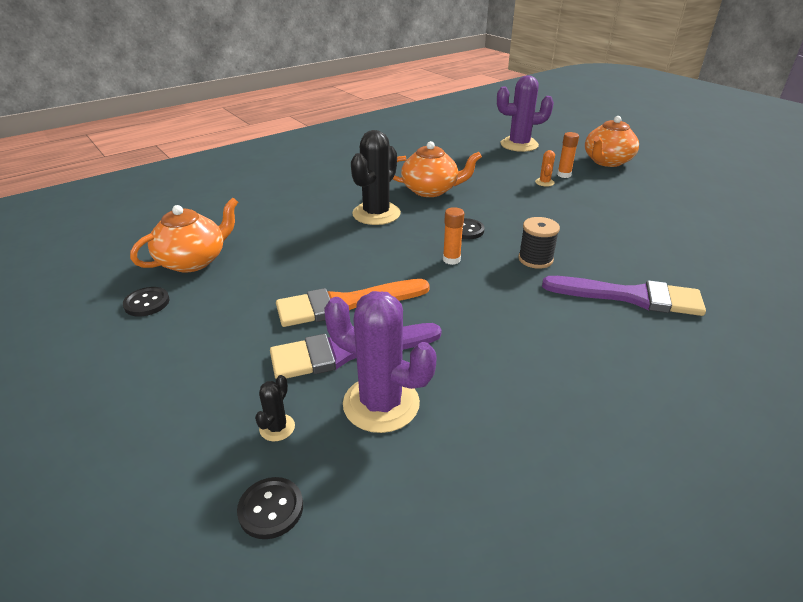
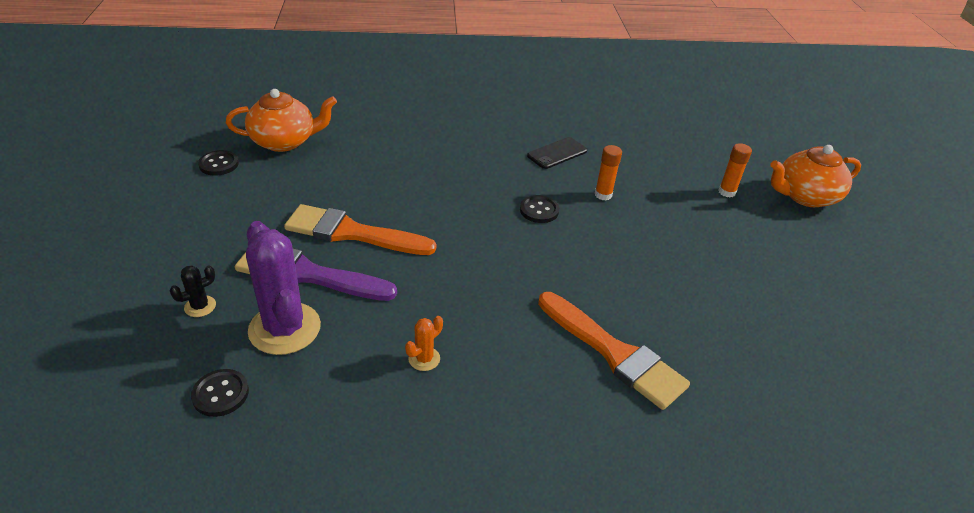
camera: 30 degrees right, 5 degrees up
(271, 509) = (138, 359): black button -> black button (220, 394)
(376, 214) = (476, 158): black cactus -> none
(430, 190) = (557, 153): orange teapot -> black phone
(451, 259) = (488, 234): orange glue stick -> orange glue stick (603, 195)
(519, 145) = (722, 136): purple cactus -> none
(535, 259) = (568, 270): black spool -> none
(544, 182) = (691, 192): orange cactus -> orange cactus (424, 359)
(631, 297) = (614, 353): purple brush -> orange brush

